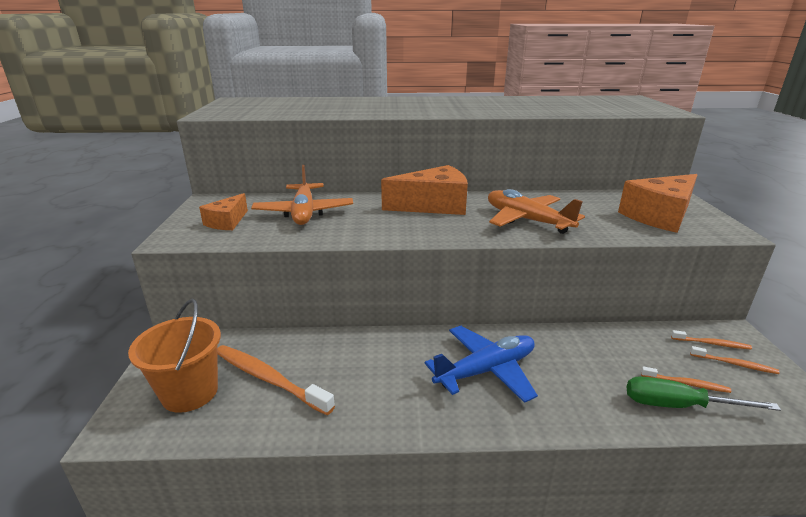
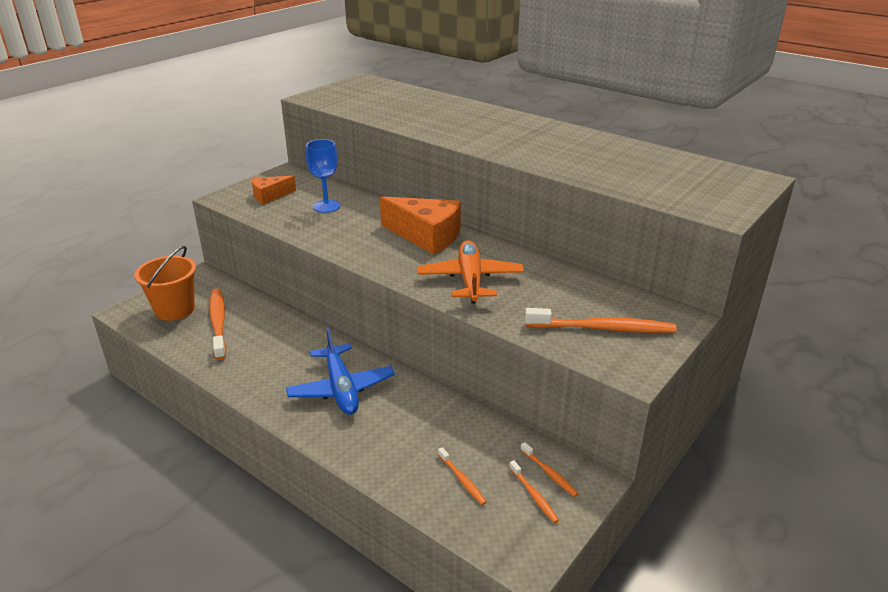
camera: 40 degrees right, 5 degrees up
(304, 212) = (326, 206): orange plane -> blue goblet
(486, 370) = (341, 388): blue plane -> blue plane turned 60 degrees clockwise
(659, 216) = (602, 328): orange cheese -> orange toothbrush
(678, 406) = (426, 486): green screwdriver -> none

